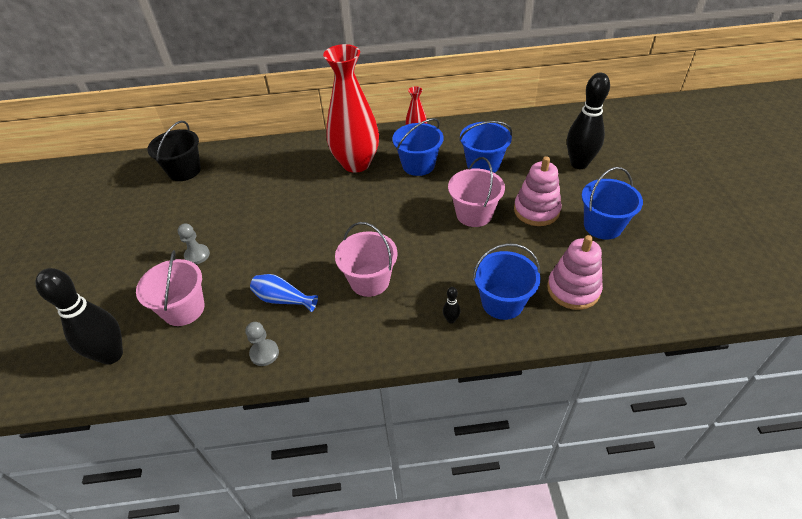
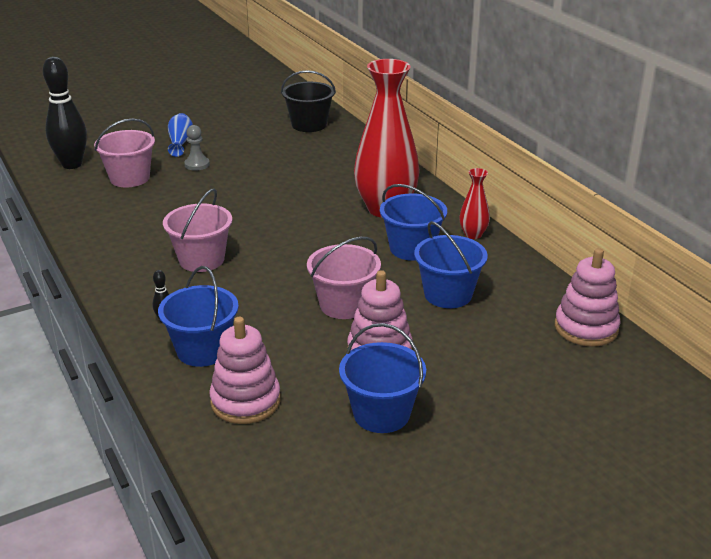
camera: 65 degrees right, 15 degrees down
(264, 353) = (91, 228): grey pawn -> none
(283, 299) = (158, 220): blue vase -> blue vase (180, 142)
(541, 123) = (586, 328): none -> pink stacking toy
(579, 164) = (510, 376): black bowling pin -> none

